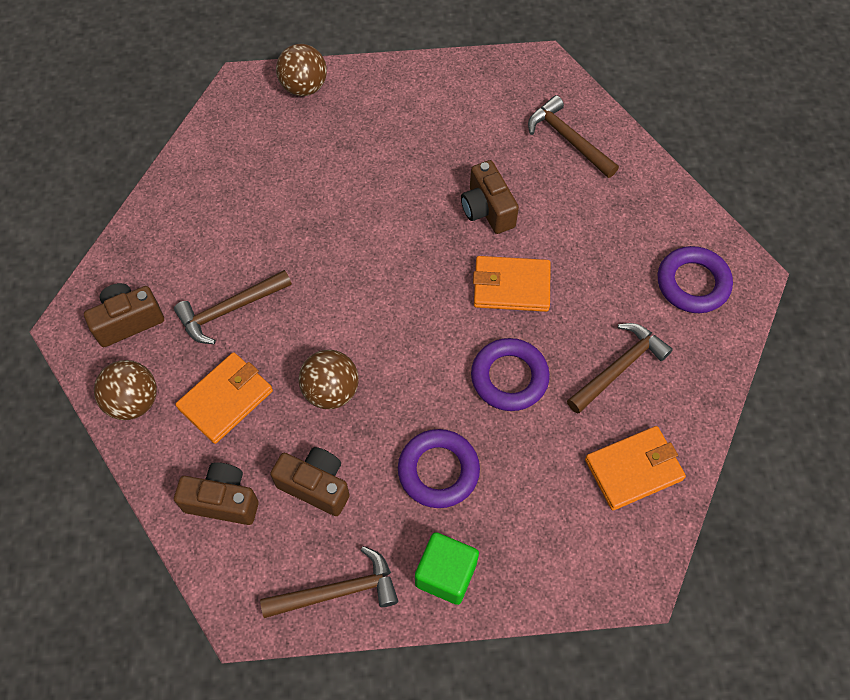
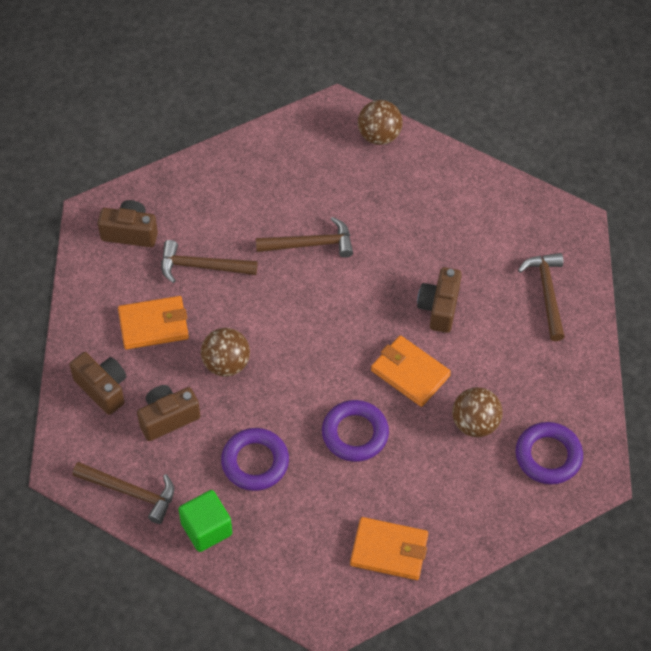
camera: 35 degrees right, 5 degrees down
(133, 401) = (95, 288): brown ball -> brown ball (475, 423)
(315, 485) = (168, 418): brown camera -> brown camera turned 90 degrees counterclockwise
(618, 367) = (439, 478): brown hammer -> brown hammer (310, 244)

